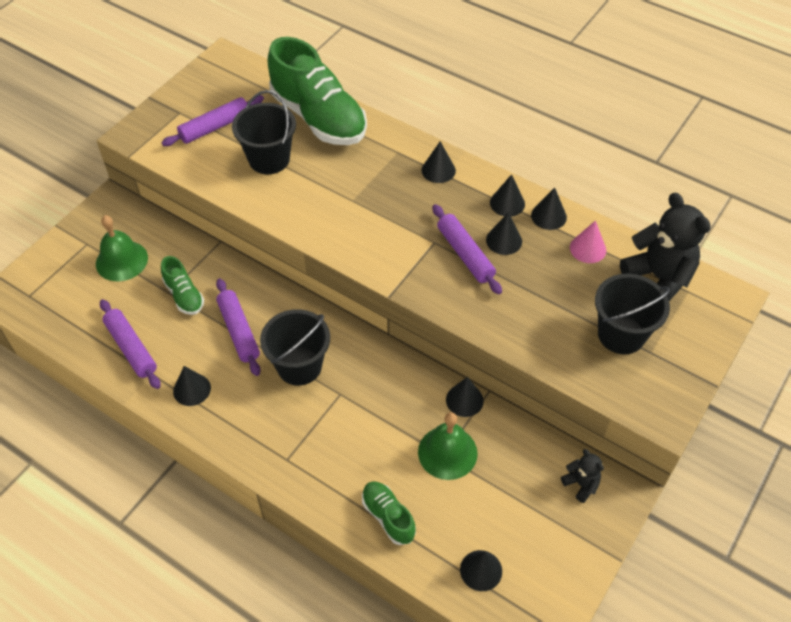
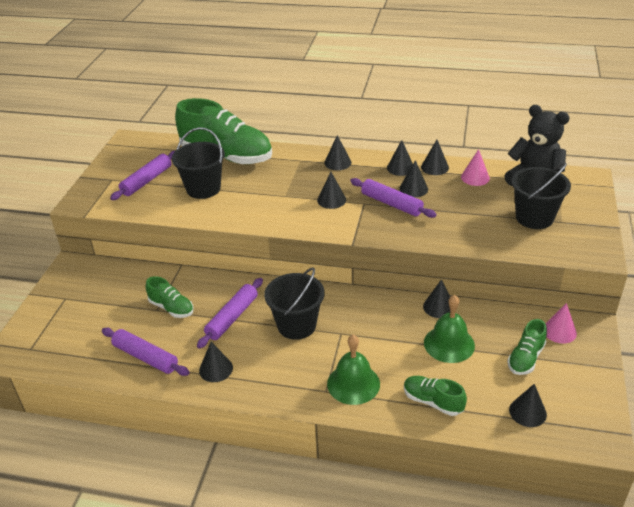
camera: 20 degrees left, 15 degrees down
(121, 260) = (103, 300): green bell -> green bell (353, 383)
(239, 331) = (232, 317): purple rolling pin -> purple rolling pin turned 75 degrees clockwise
(400, 224) = (331, 200): none -> black cone
(520, 504) = (525, 358): none -> green shoe
(581, 484) = (559, 331): black teddy bear -> pink cone

